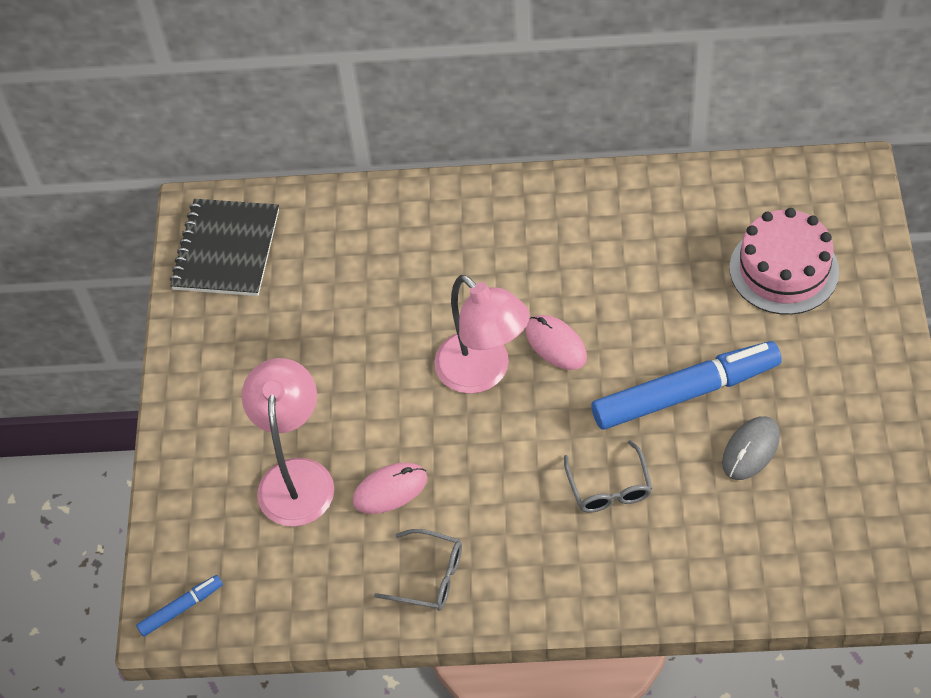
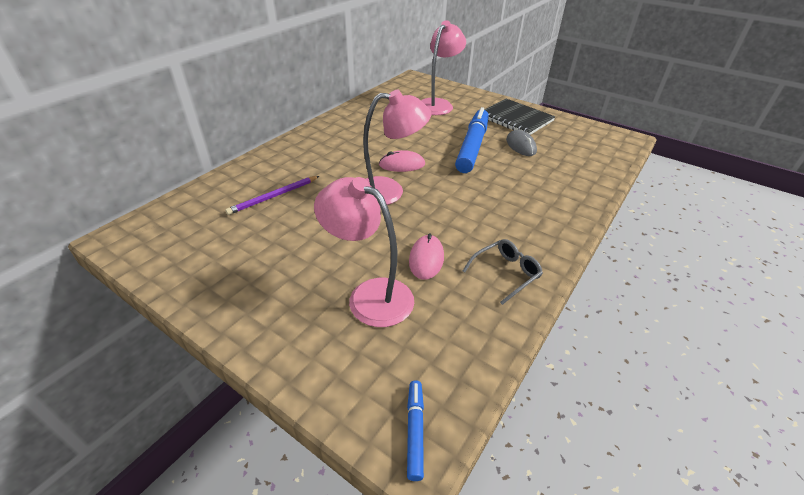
camera: 60 degrees left, 15 degrees down
(226, 250) = (164, 240): black notebook -> black notebook (515, 119)
(369, 273) = (273, 196): none -> purple pencil
(609, 487) = (504, 187): grey glasses -> none
(784, 269) = (438, 104): pink cake -> pink lamp

